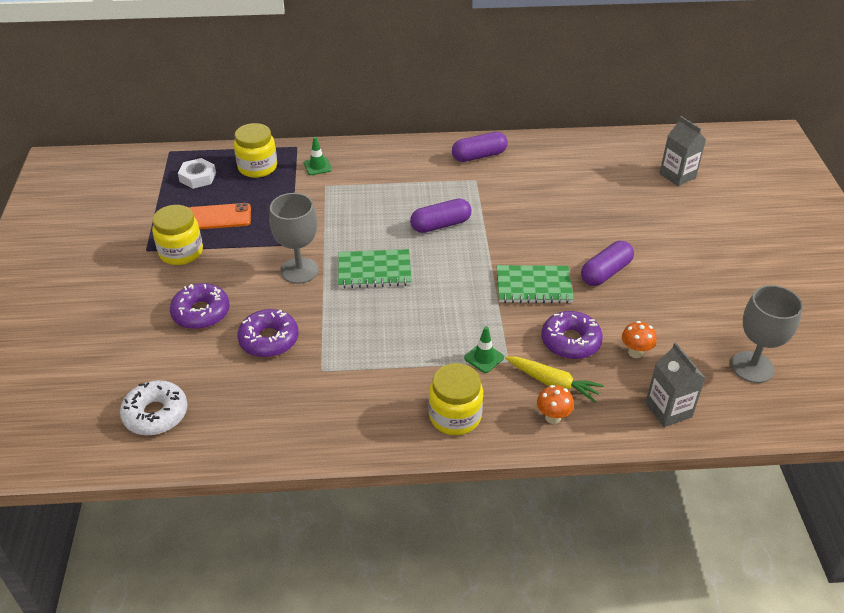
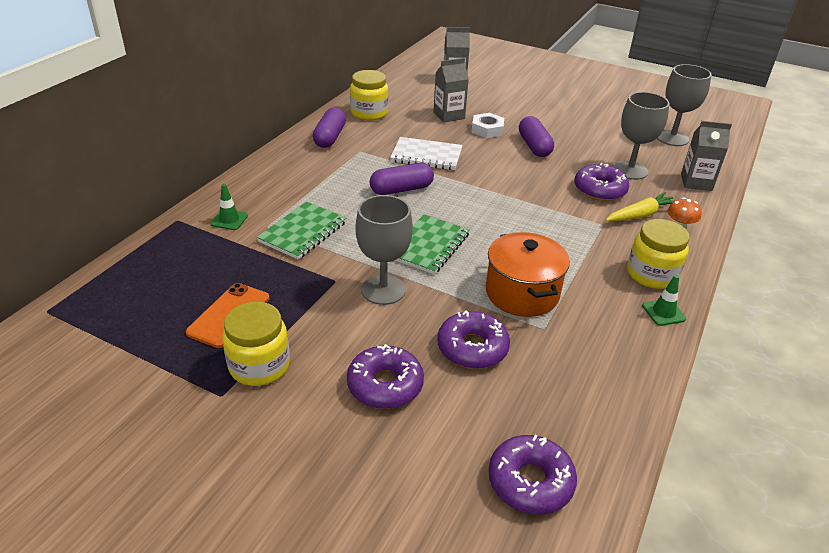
camera: 60 degrees left, 5 degrees down
(156, 414) = (530, 481): white donut -> purple donut
(198, 177) = (133, 305): white nut -> white nut (487, 129)
(257, 167) = (176, 257): yellow jar -> yellow jar (369, 113)
(356, 343) = (522, 293): none -> orange pot
(440, 225) = (401, 189): purple capsule -> purple capsule turned 60 degrees clockwise
(484, 358) = (590, 234): green traffic cone -> green traffic cone (663, 312)
(509, 216) = (426, 156): none -> white notebook
(533, 286) = (523, 179): green notebook -> green notebook (303, 232)
(599, 200) = (449, 115): none -> grey carton
(635, 352) = (630, 170): orange mushroom -> grey goblet

